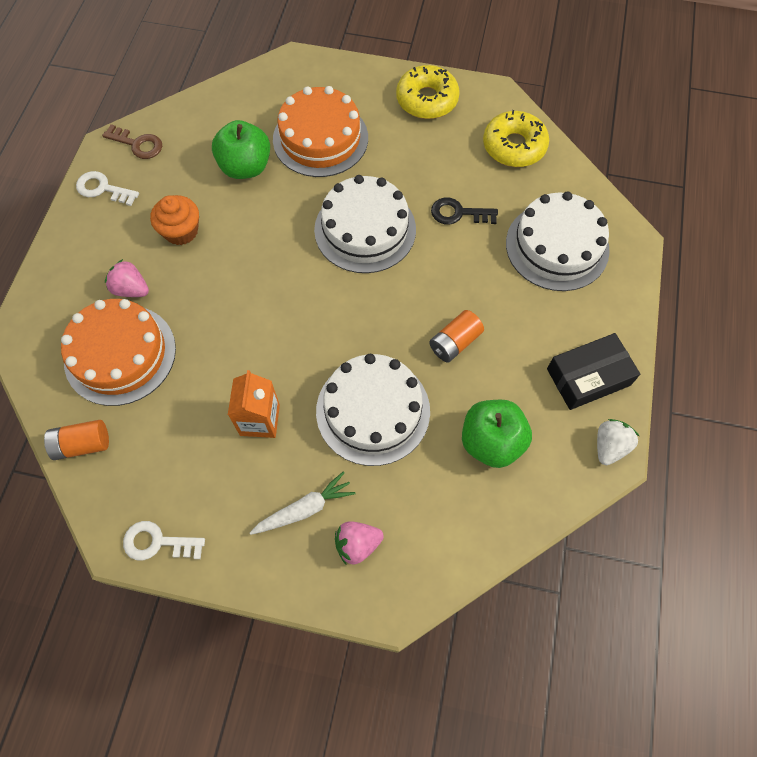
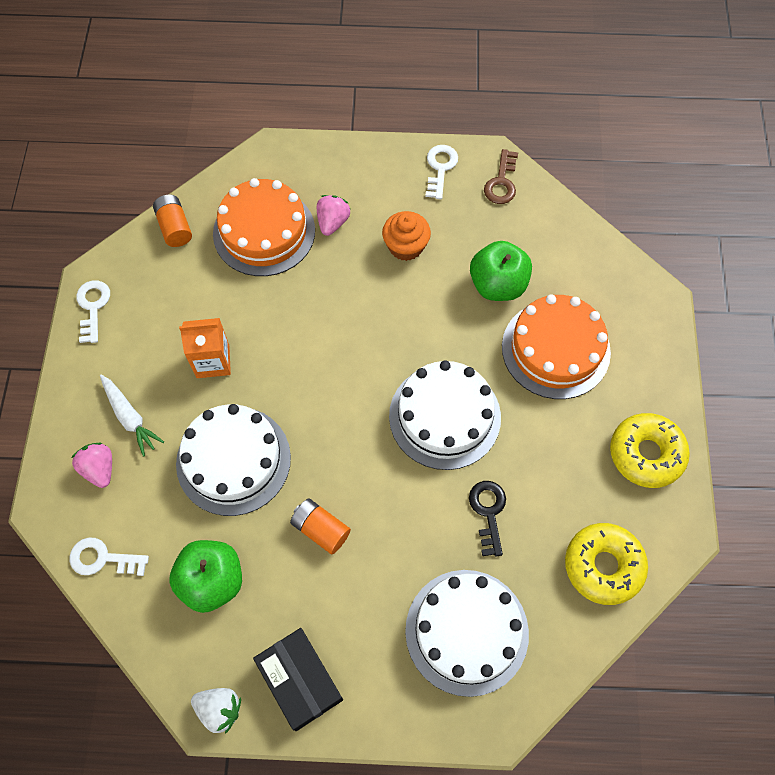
camera: 80 degrees right, 0 degrees up
(455, 546) = (103, 558): none -> white key

